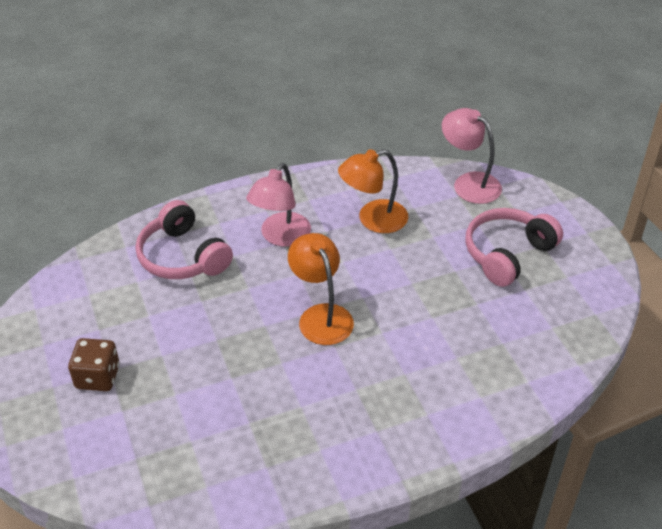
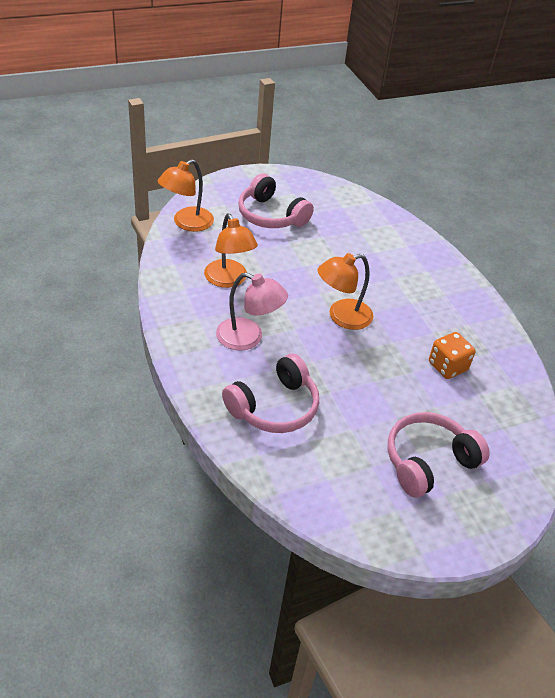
camera: 95 degrees left, 0 degrees up
(98, 377) = (428, 461): brown dice -> pink headphones
(239, 414) = (447, 366): none -> orange dice
(469, 183) = (187, 223): pink lamp -> orange lamp

